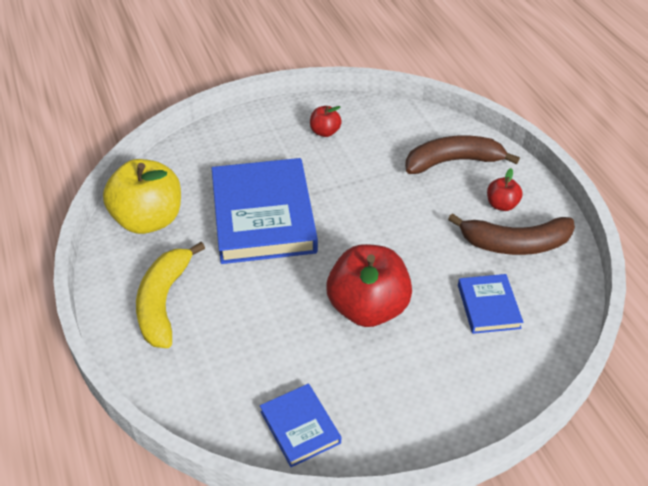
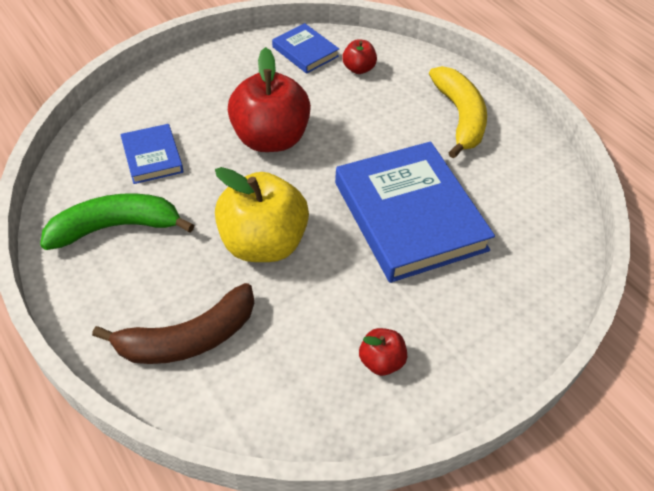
camera: 165 degrees right, 5 degrees up
(148, 220) = (530, 191): yellow apple -> yellow apple (263, 243)
(501, 205) = (126, 278): red apple -> red apple (358, 69)
(515, 244) = (115, 227): brown banana -> green banana

